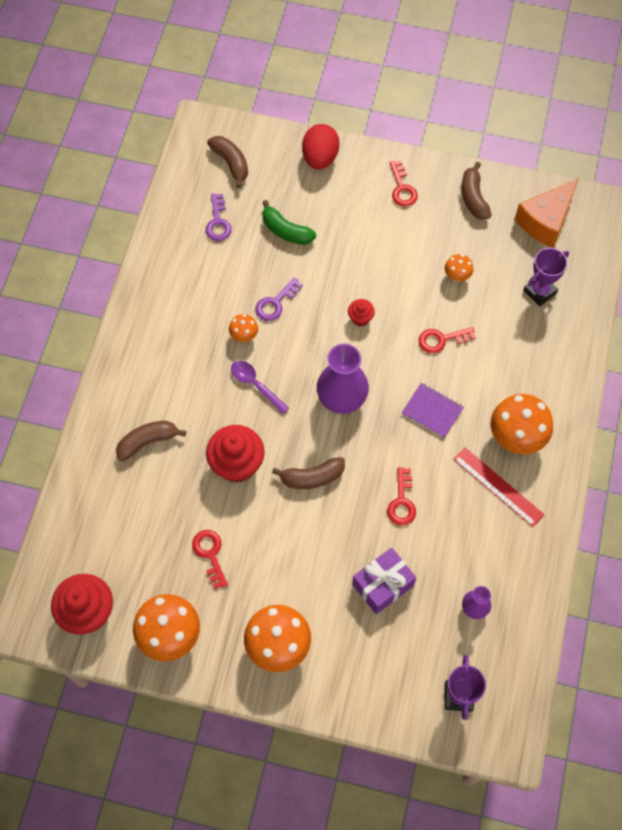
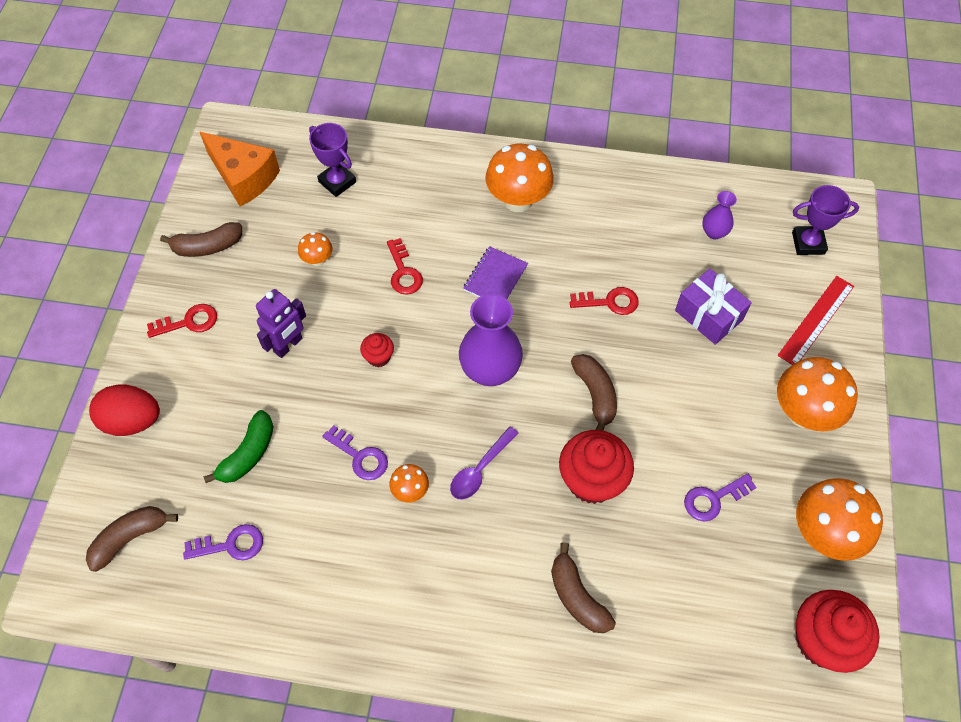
camera: 95 degrees left, 5 degrees down
(210, 554) = (713, 499): red key -> purple key
(376, 255) = (288, 345): none -> purple robot
(498, 486) = (576, 215): red ruler -> red ruler (816, 320)

